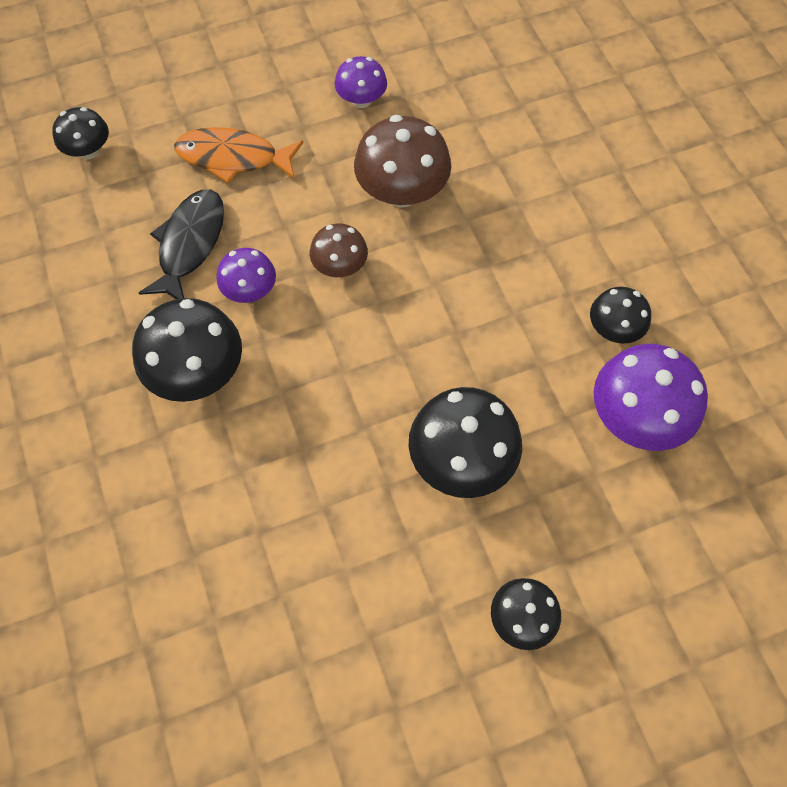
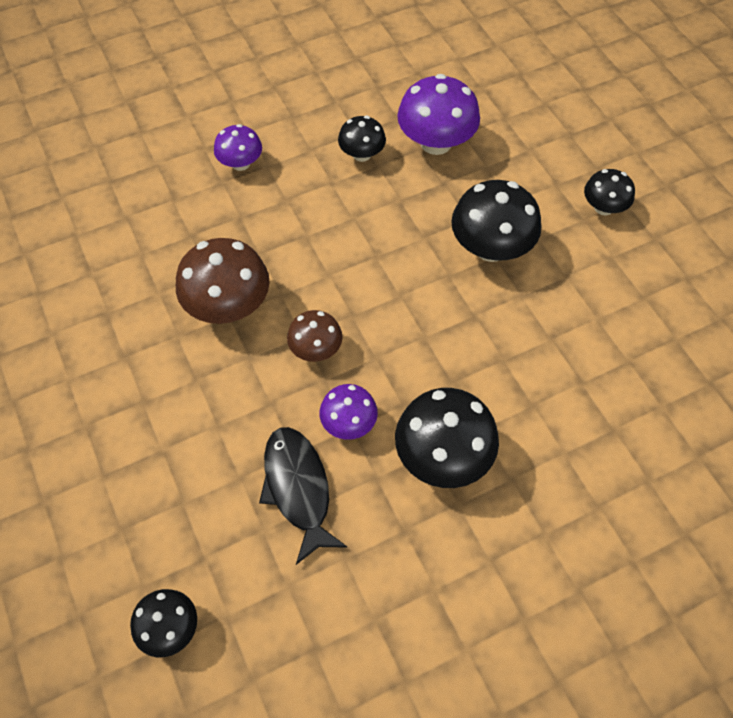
camera: 95 degrees left, 5 degrees down
(190, 244) = (298, 489): black fish -> black fish turned 60 degrees clockwise
(233, 158) = (184, 463): orange fish -> none
(361, 100) = (110, 349): purple mushroom -> purple mushroom (240, 163)

